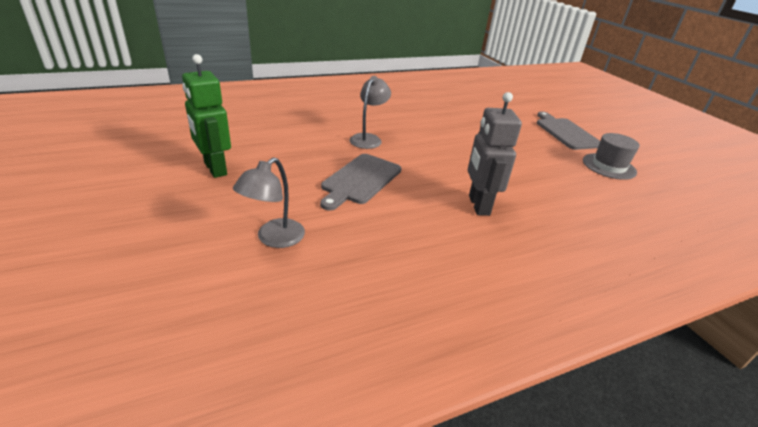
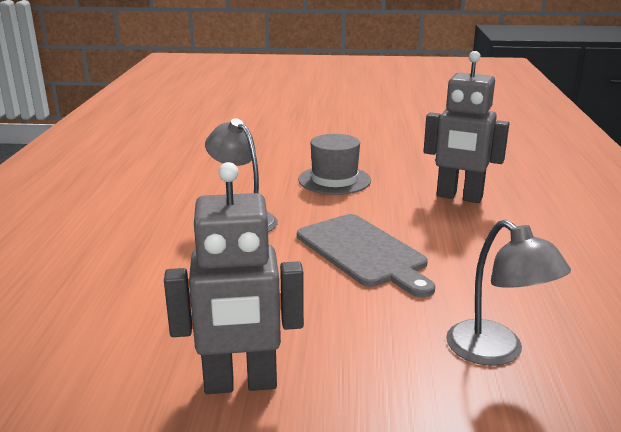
camera: 60 degrees left, 10 degrees down
(215, 169) = (240, 384): green robot -> grey robot
(566, 132) = (325, 112): grey cutting board -> none
(609, 166) = (409, 119): grey hat -> grey hat (334, 180)

